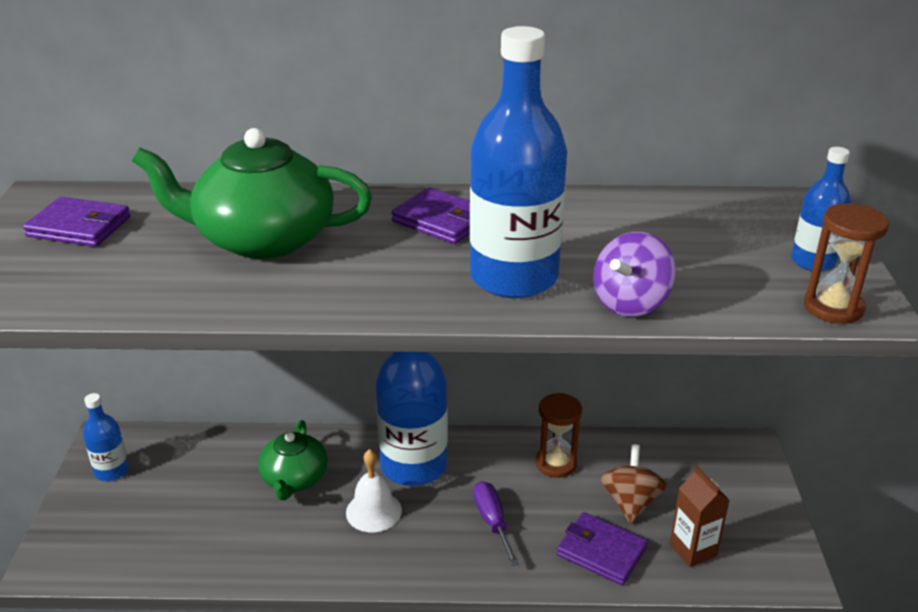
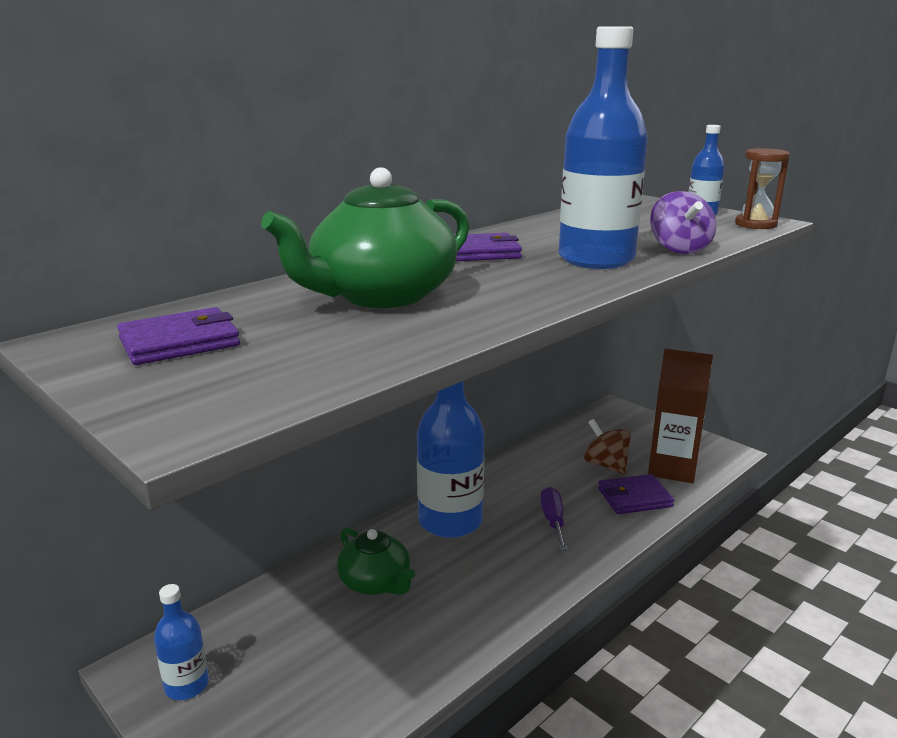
camera: 45 degrees left, 10 degrees down
(373, 511) = (470, 564): white bell -> none
(492, 522) = (553, 521): purple screwdriver -> purple screwdriver turned 60 degrees clockwise
(556, 463) = (534, 469): brown hourglass -> none
(693, 550) = (672, 469): brown carton -> brown carton, size x1.64

